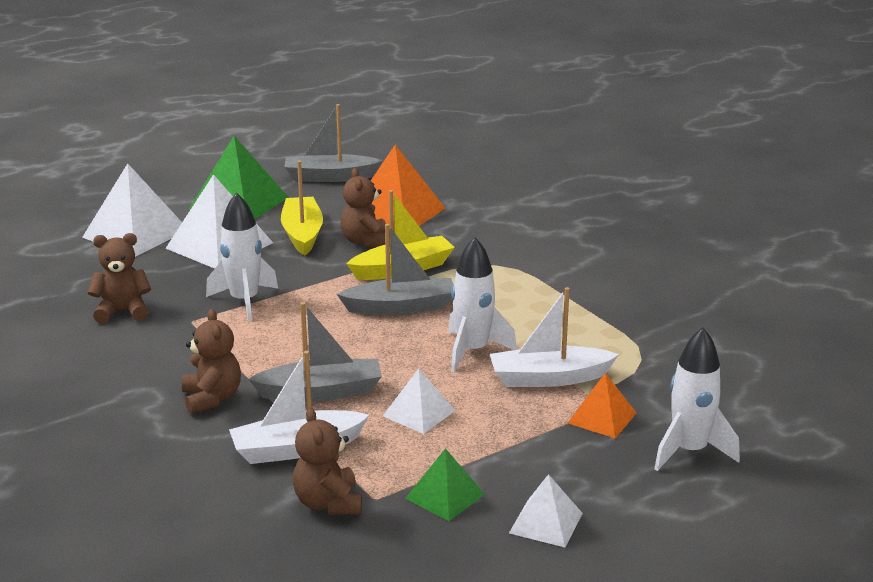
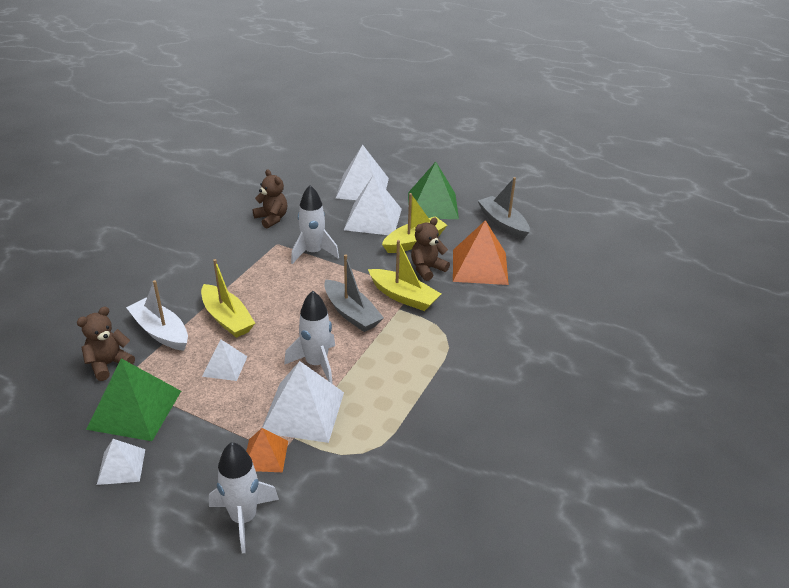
camera: 60 degrees right, 10 degrees up
(212, 398) = (198, 282): brown teddy bear -> none
(321, 392) = (227, 318): grey boat -> yellow boat
(445, 496) = (134, 409): green pyramid -> green pyramid, size x1.81
(549, 378) = (303, 411): white boat -> white pyramid

